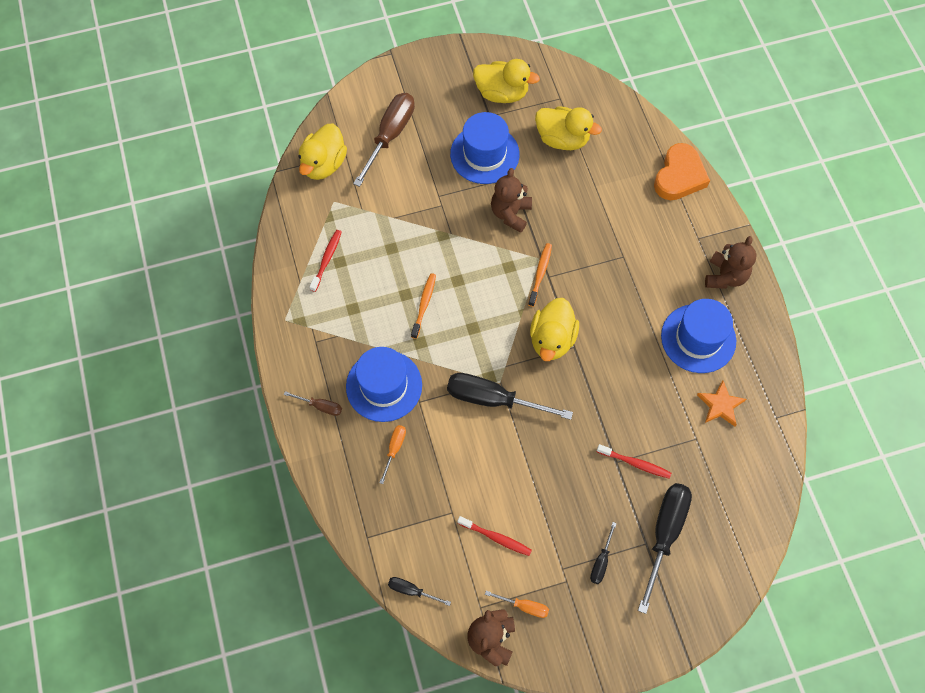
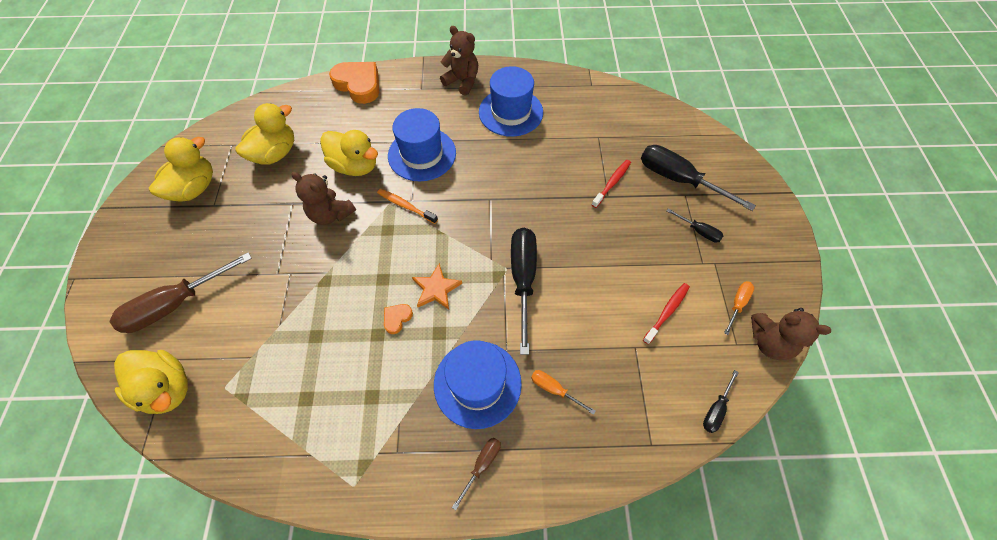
camera: 75 degrees left, 5 degrees down
(326, 259) = (296, 414): red toothbrush -> none
(390, 135) = (176, 304): brown screwdriver -> brown screwdriver turned 75 degrees counterclockwise
(424, 305) = (397, 318): orange toothbrush -> orange heart
(484, 154) = (253, 220): blue hat -> blue hat (422, 154)
(493, 399) = (523, 279): black screwdriver -> black screwdriver turned 150 degrees clockwise
(552, 339) = (476, 214): yellow duck -> yellow duck (355, 166)
(720, 405) = (573, 114): orange star -> orange star (436, 289)

